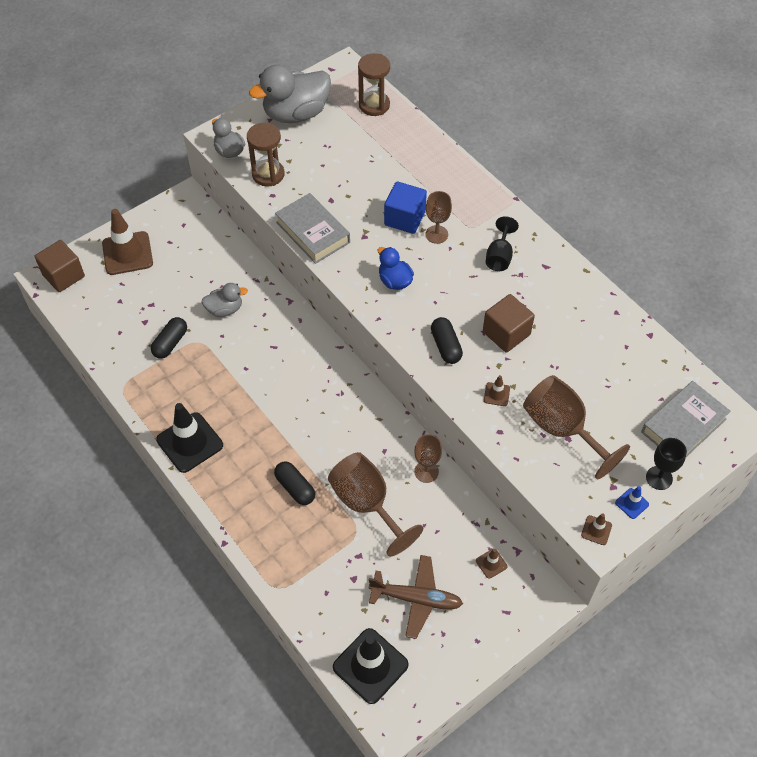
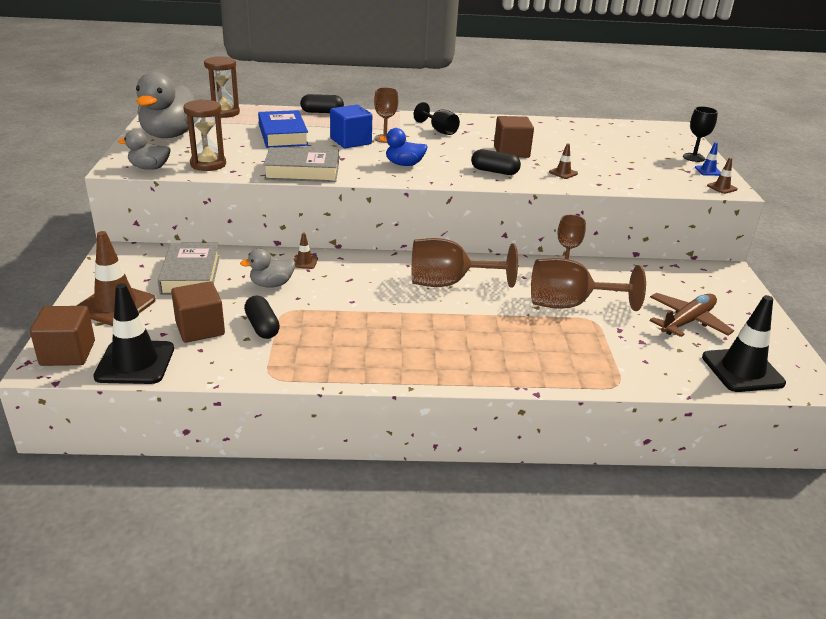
camera: 55 degrees left, 25 degrees down
(140, 314) = (200, 328): none -> brown cube
(190, 442) = (394, 364): black traffic cone -> black traffic cone (135, 362)
(225, 309) = (271, 284): grey duck -> grey duck turned 135 degrees counterclockwise
(295, 488) = (515, 330): black capsule -> black capsule (322, 112)
(369, 171) = (283, 135): none -> blue book
(491, 563) = (678, 279): brown traffic cone -> brown traffic cone (304, 262)
(562, 429) = (620, 166): brown goblet -> brown goblet (449, 283)
(683, 425) = (657, 138): grey book -> grey book (191, 275)

